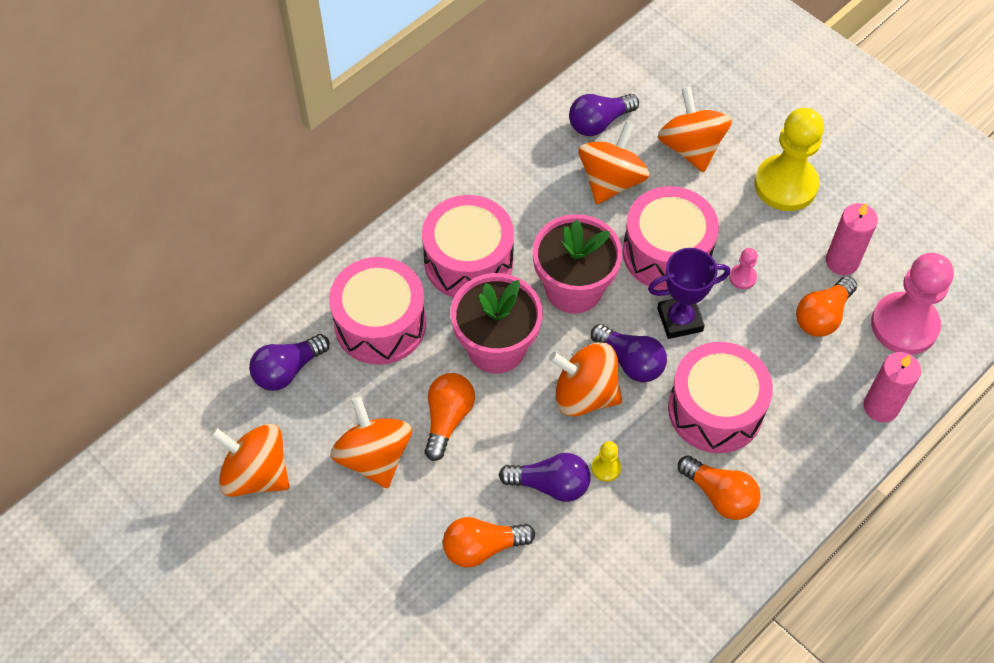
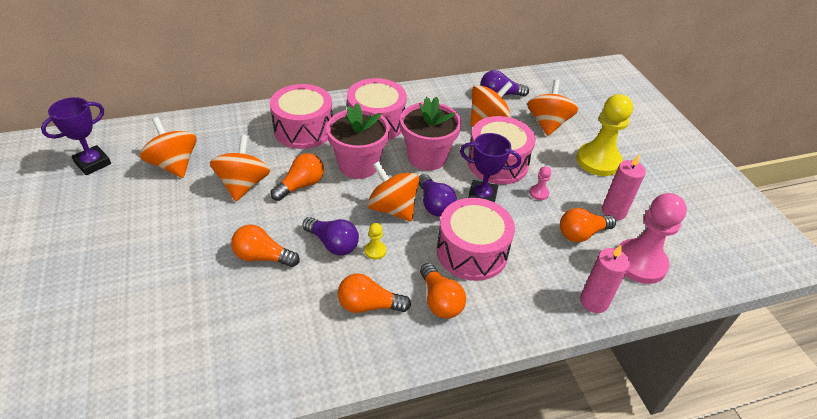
camera: 25 degrees right, 15 degrees down
(144, 530) = (93, 163): none -> purple trophy
(288, 370) = (236, 129): purple light bulb -> none
(648, 544) = (369, 305): none -> orange light bulb

